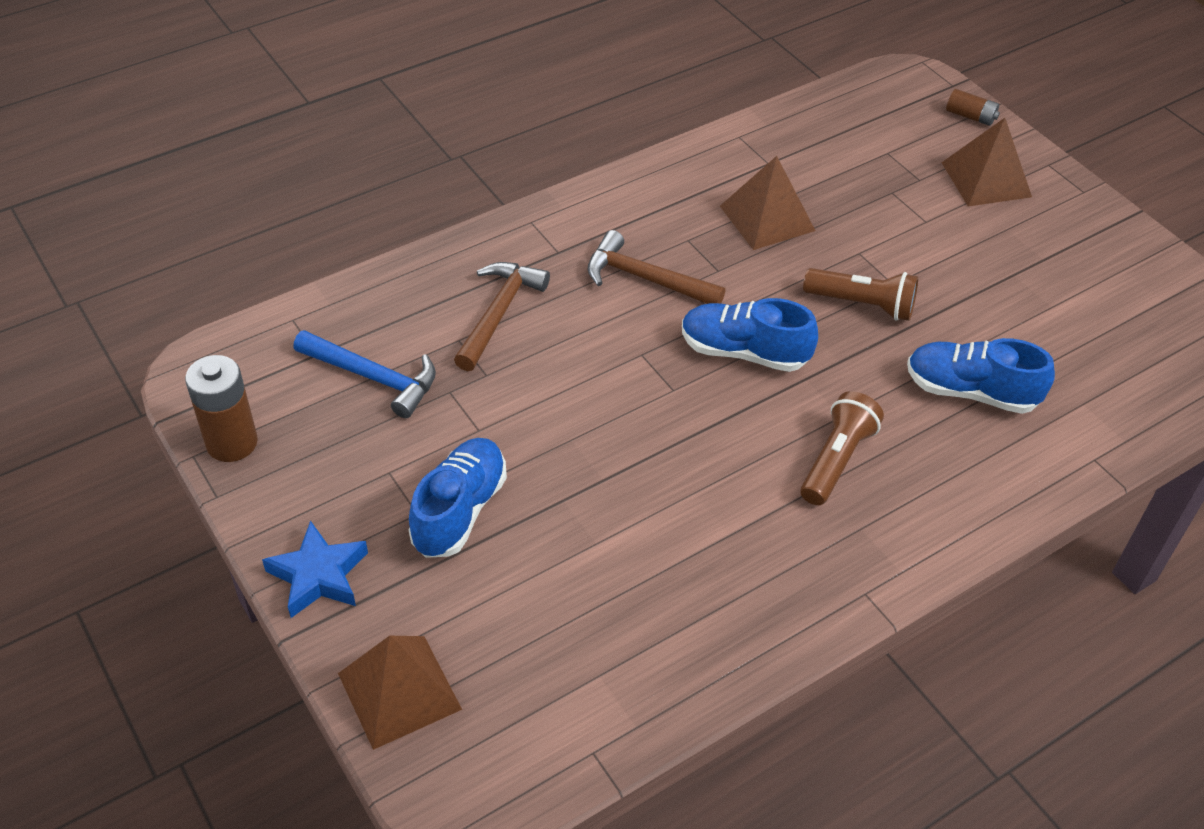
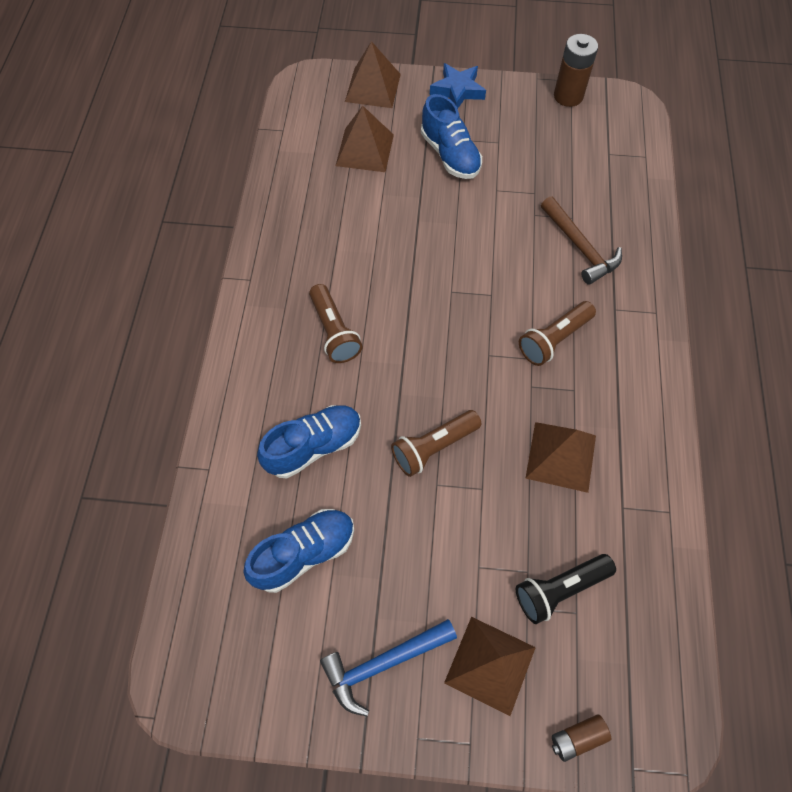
camera: 130 degrees right, 15 degrees up
(373, 378) = (571, 167): blue hammer -> blue hammer (383, 663)
(537, 614) = (365, 150): none -> brown pyramid
(646, 279) = (554, 340): brown hammer -> brown flashlight
(744, 352) = (449, 347): blue shoe -> blue shoe (304, 553)
(882, 168) = (560, 589): none -> black flashlight

